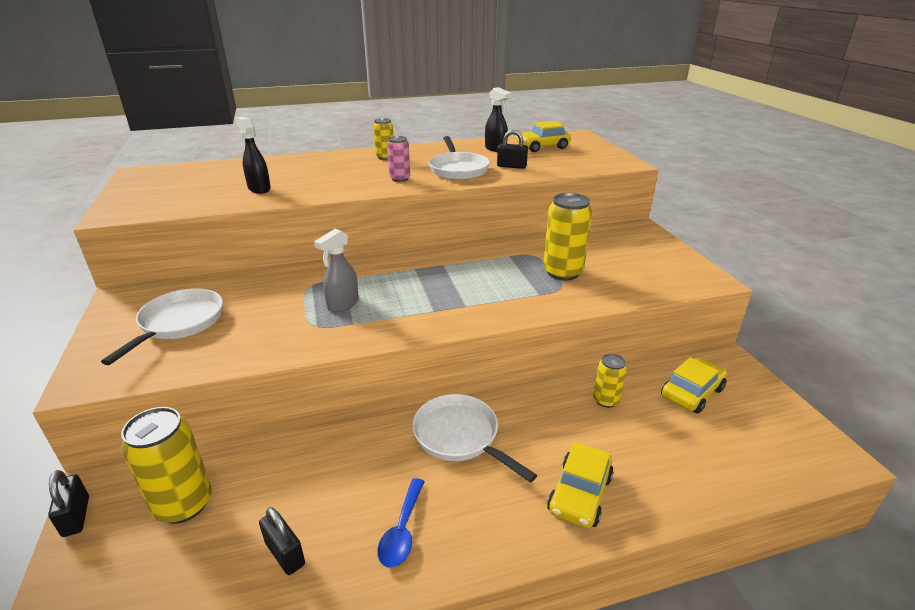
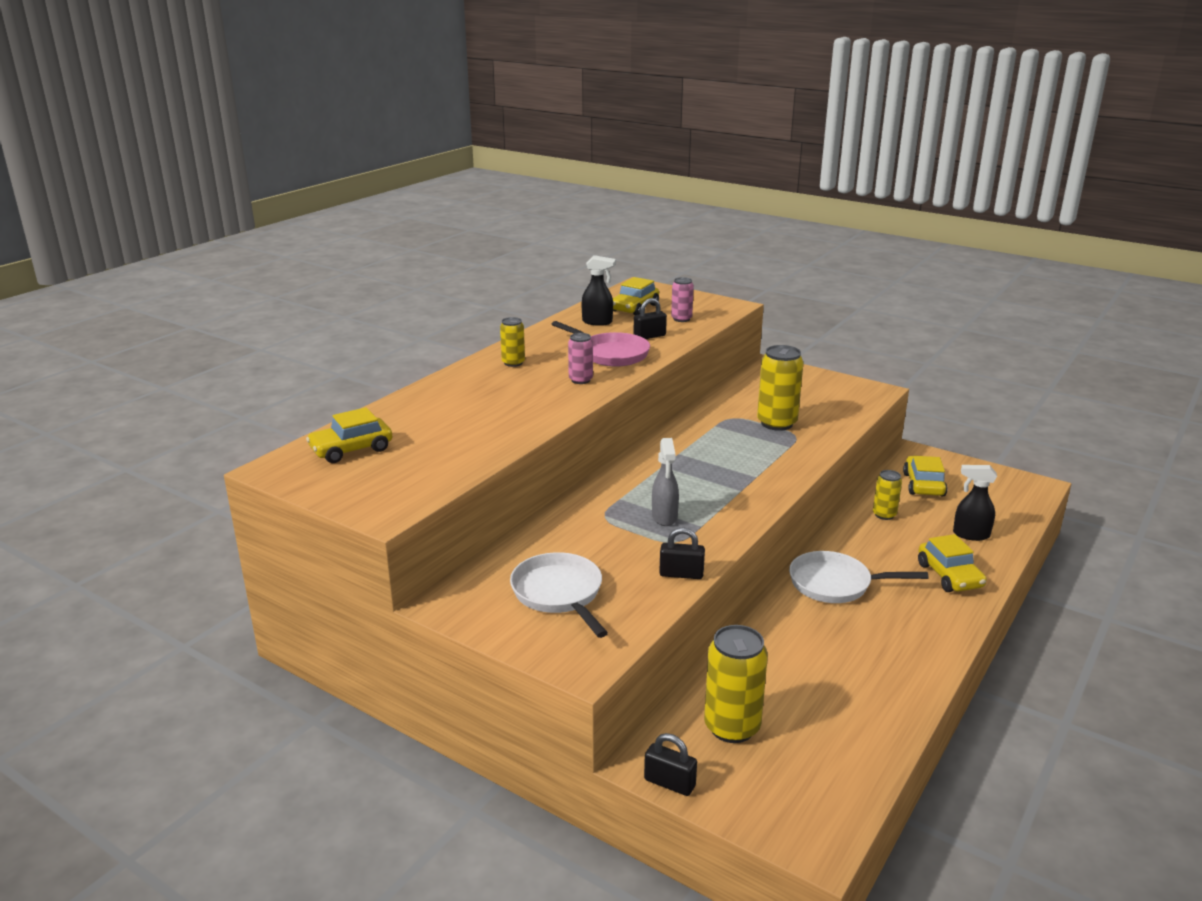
camera: 40 degrees left, 5 degrees down
(190, 175) = (351, 449): none -> yellow car
(259, 189) = (470, 435): black spray bottle -> black spray bottle (970, 535)
(285, 553) = (848, 704): black padlock -> black padlock (681, 574)
(402, 531) = (891, 651): blue spoon -> none
(458, 169) = (610, 354): white pan -> pink pan
(562, 162) = (681, 319): none -> pink can

